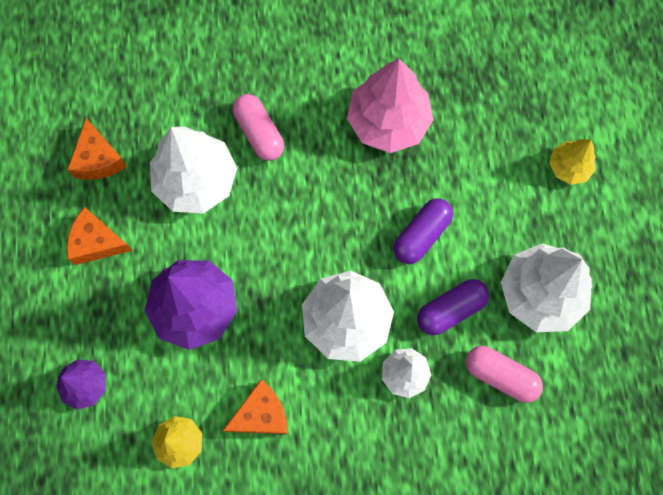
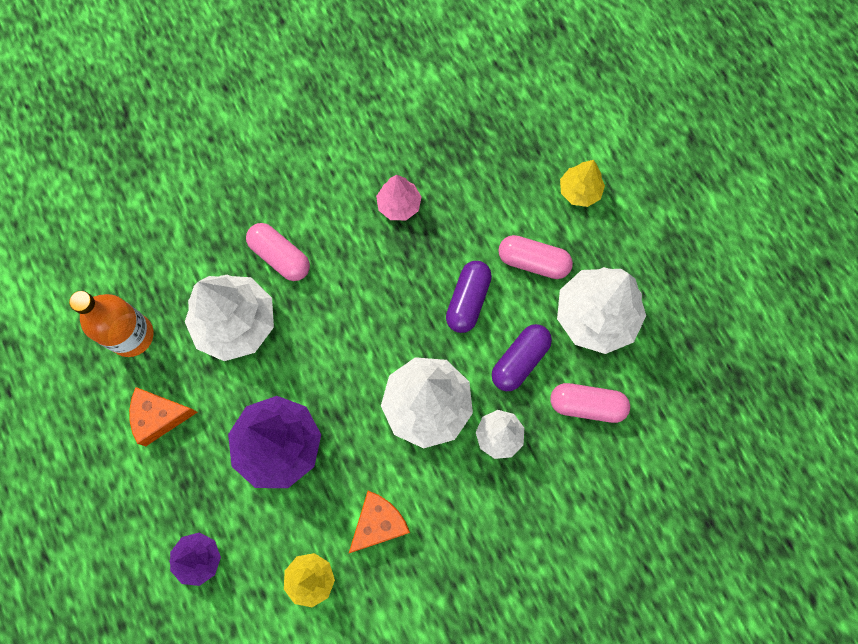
camera: 20 degrees left, 0 degrees up
(98, 159) = (132, 335): orange cheese -> orange bottle
(388, 122) = (399, 205): pink tree -> pink tree, size x0.54
(498, 220) = (533, 262): none -> pink capsule

